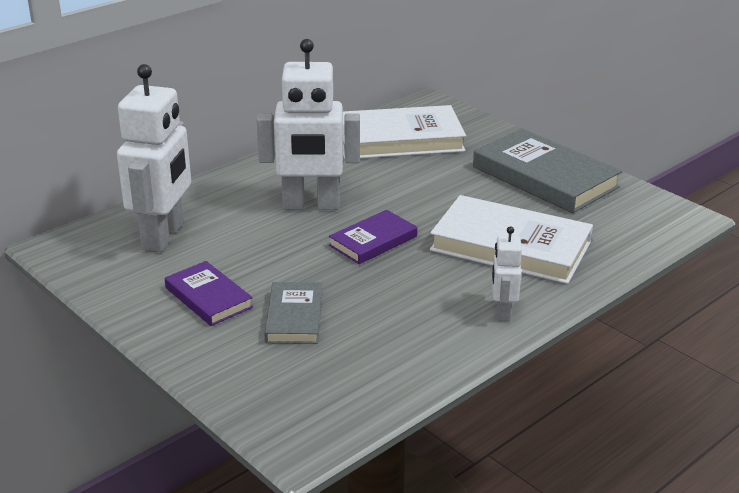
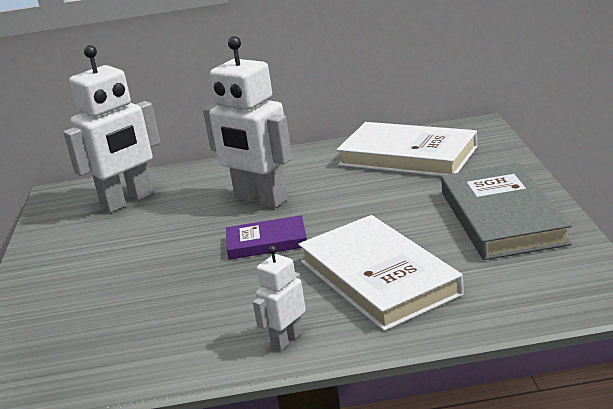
camera: 40 degrees right, 5 degrees down
(208, 297) = (91, 257): purple book -> none
(294, 317) = (123, 291): grey book -> none

